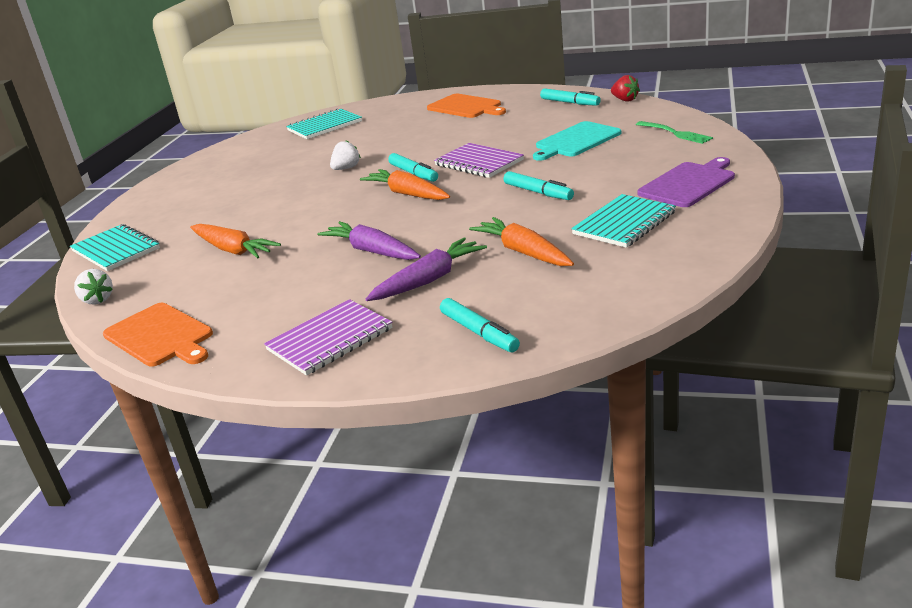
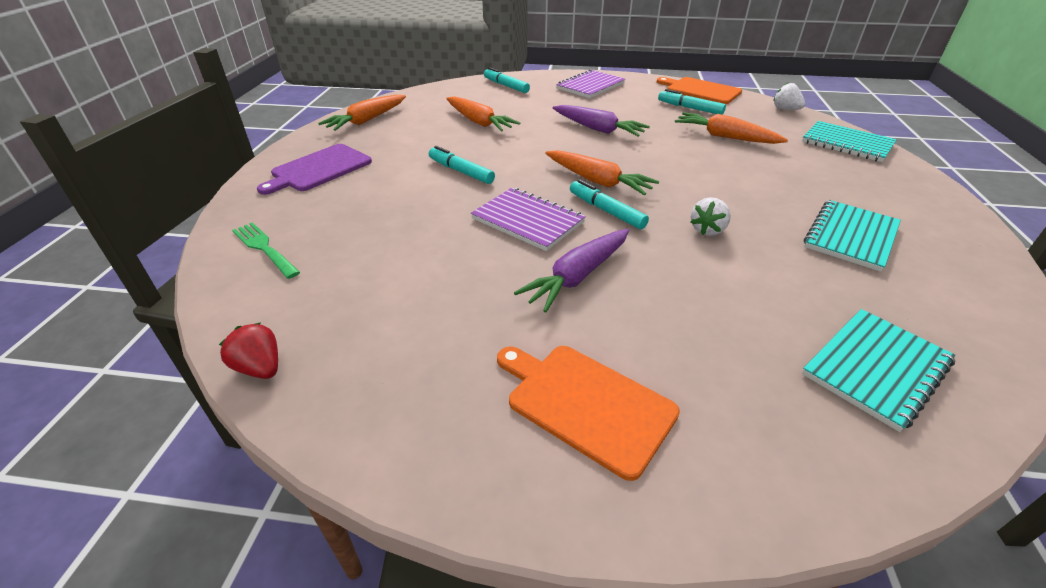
camera: 170 degrees right, 10 degrees up
(428, 280) = (544, 109): purple carrot -> purple carrot (578, 276)
(570, 103) = (365, 377): turquoise marker -> turquoise marker (690, 108)
(576, 141) = (397, 249): turquoise cutting board -> none
(624, 223) = (397, 137): turquoise notebook -> turquoise notebook (850, 236)
(683, 245) = (367, 120): none -> orange carrot

